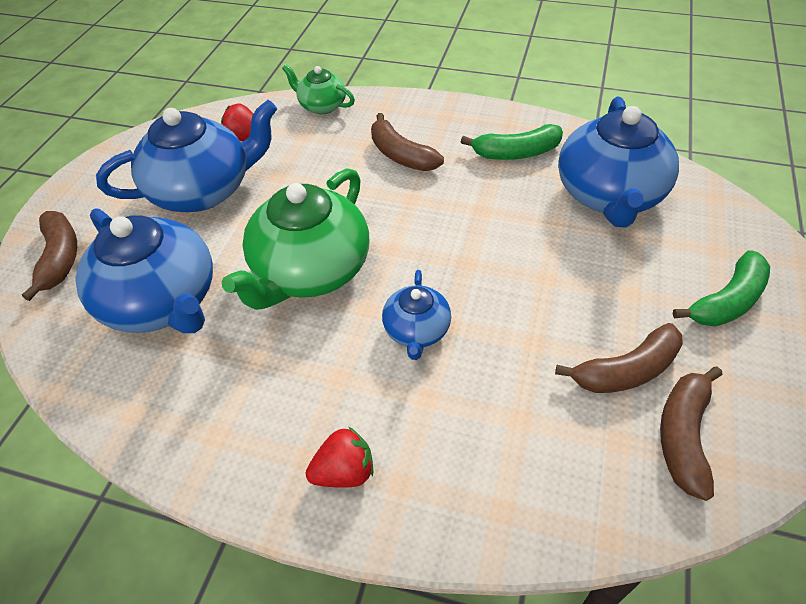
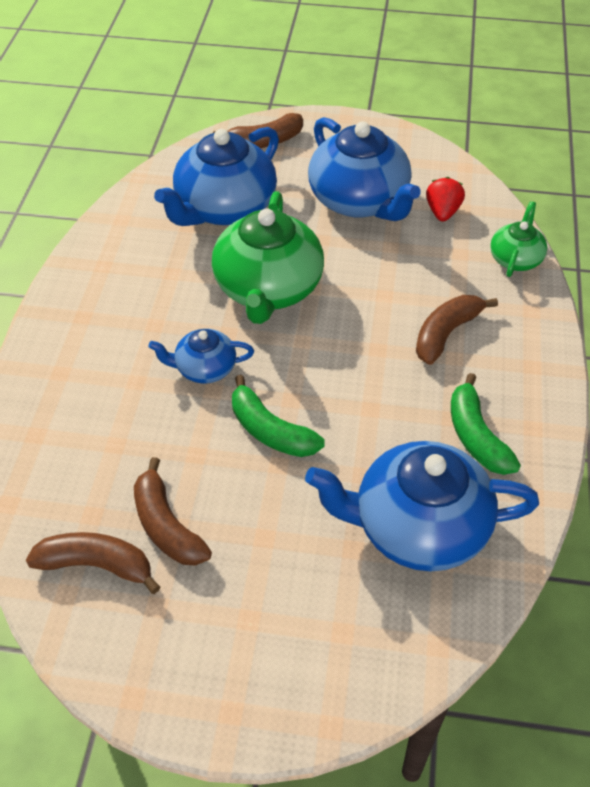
camera: 80 degrees right, 0 degrees up
(310, 270) = (268, 289): green teapot -> green teapot turned 105 degrees counterclockwise
(344, 472) = (71, 339): red strawberry -> none
(727, 301) = (261, 629): green banana -> green banana (270, 431)

